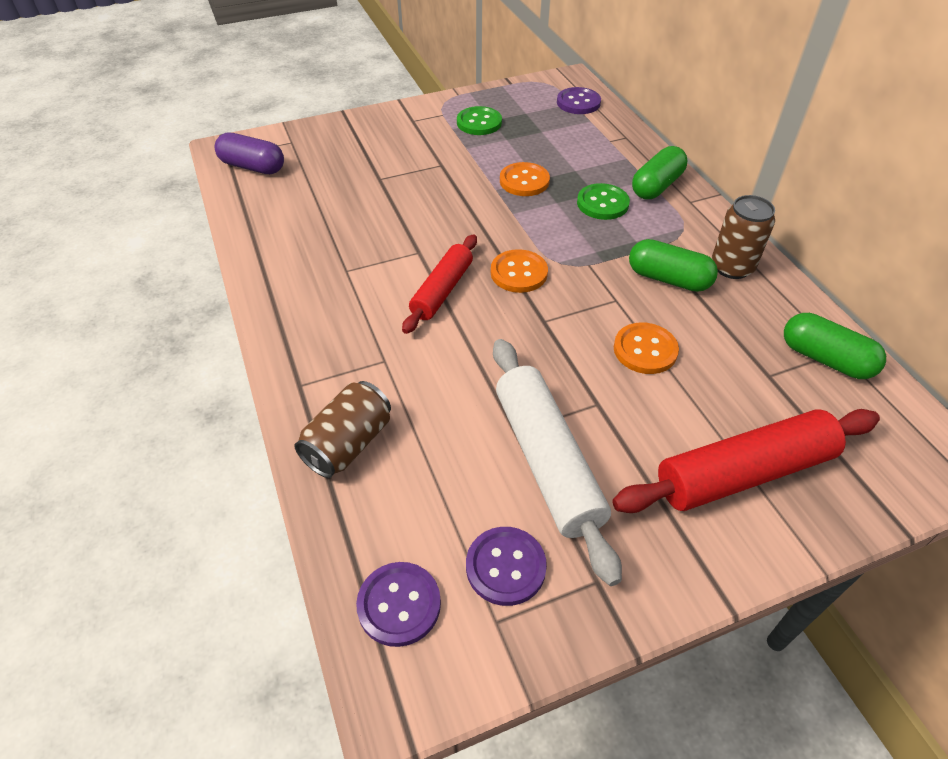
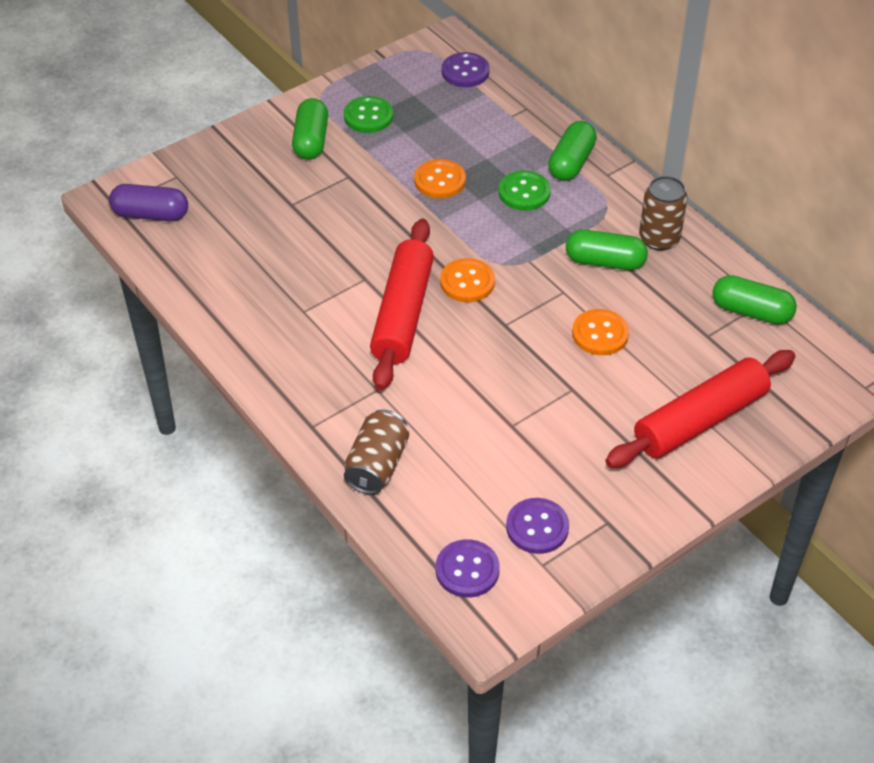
camera: 15 degrees left, 0 degrees up
(420, 133) = (311, 141): none -> green capsule
(442, 290) = (402, 314): red rolling pin -> red rolling pin, size x1.57
(547, 461) = (545, 444): white rolling pin -> none

